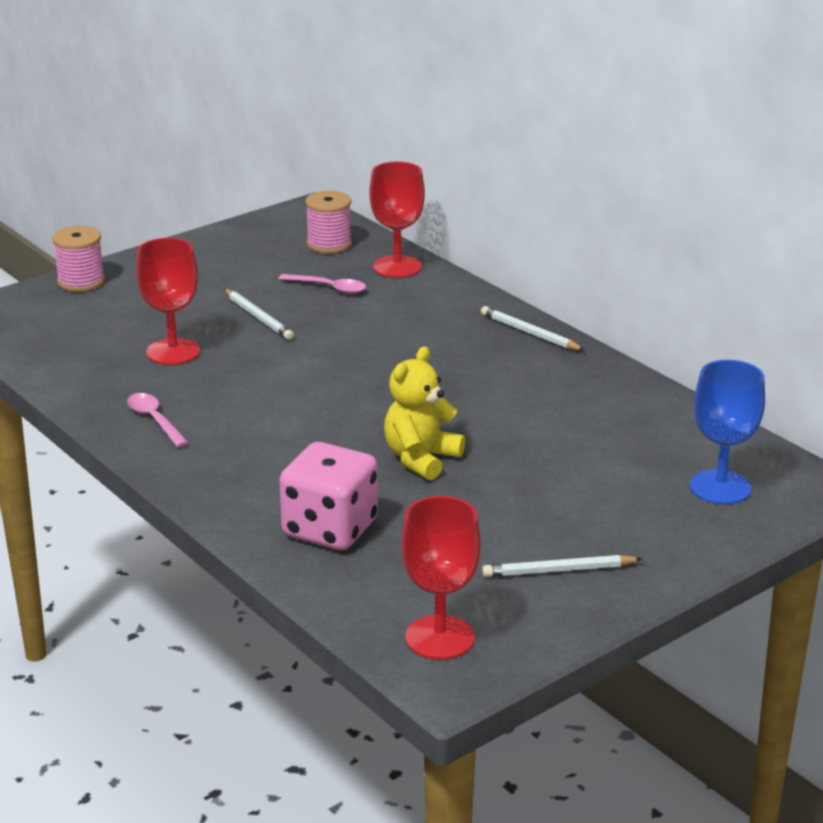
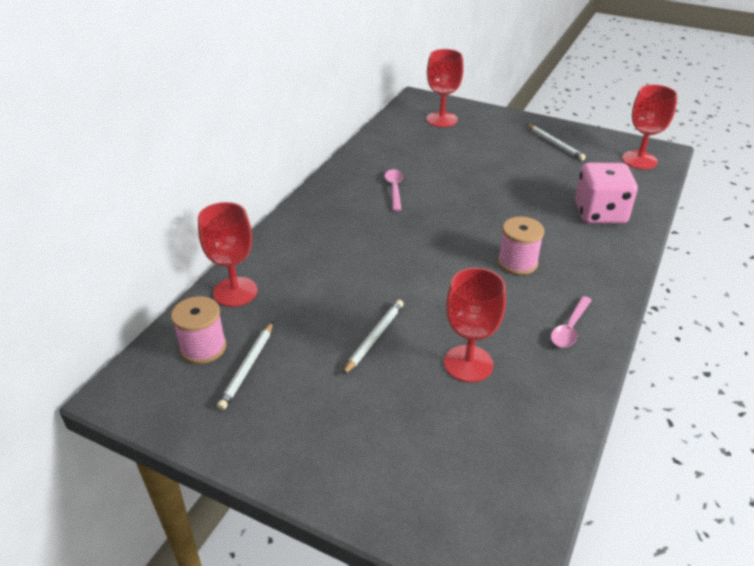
camera: 115 degrees left, 10 degrees up
(81, 281) = (382, 506): pink spool -> pink spool (517, 262)
(329, 288) = (296, 316): pink spoon -> pink spoon (394, 189)
(421, 459) = (502, 204): yellow teddy bear -> none
(529, 333) = (314, 204): white pencil -> white pencil (247, 367)
(720, 487) = (441, 119): blue goblet -> red goblet

